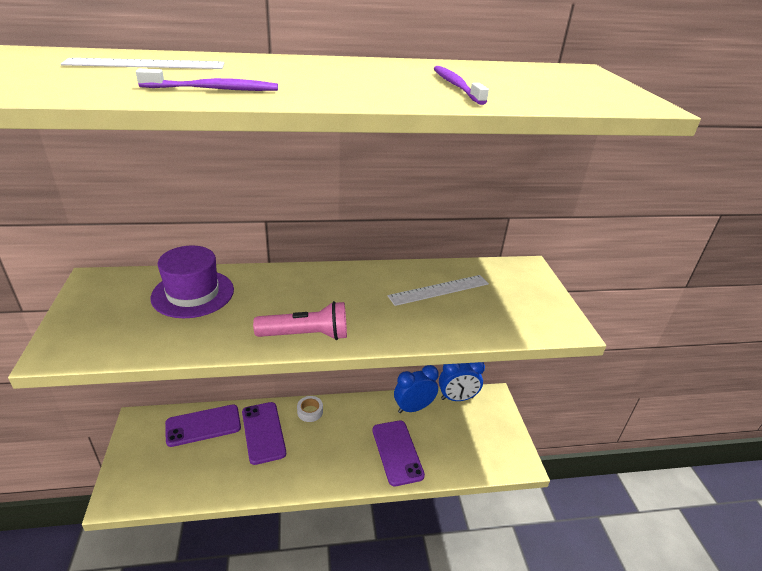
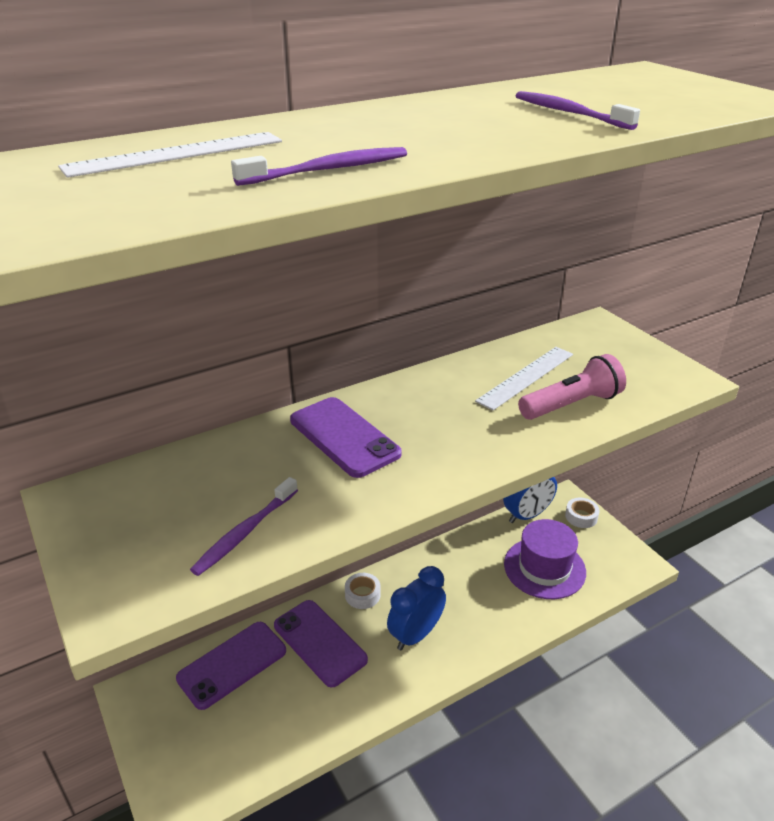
camera: 20 degrees left, 0 degrees up
(167, 333) = (245, 532): none -> purple toothbrush
(193, 293) = (231, 472): purple hat -> purple hat (544, 568)
(306, 335) = (422, 477): pink flashlight -> pink flashlight (571, 404)
(397, 452) = (499, 603): purple phone -> purple phone (344, 437)
(413, 408) = (484, 544): blue clock -> blue clock (415, 635)
(497, 413) = (581, 516): none -> white tape

